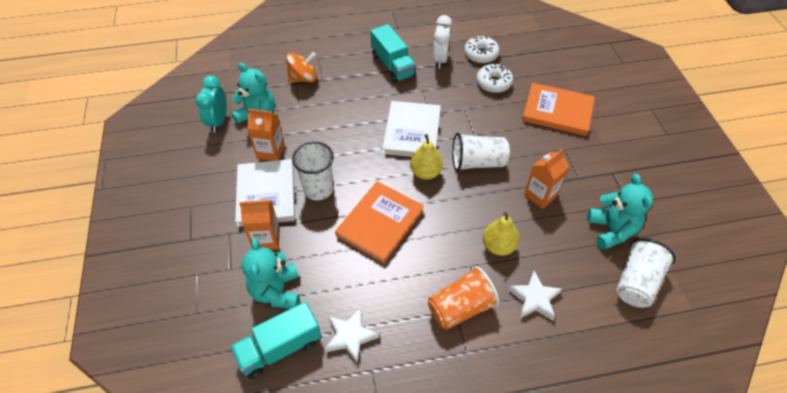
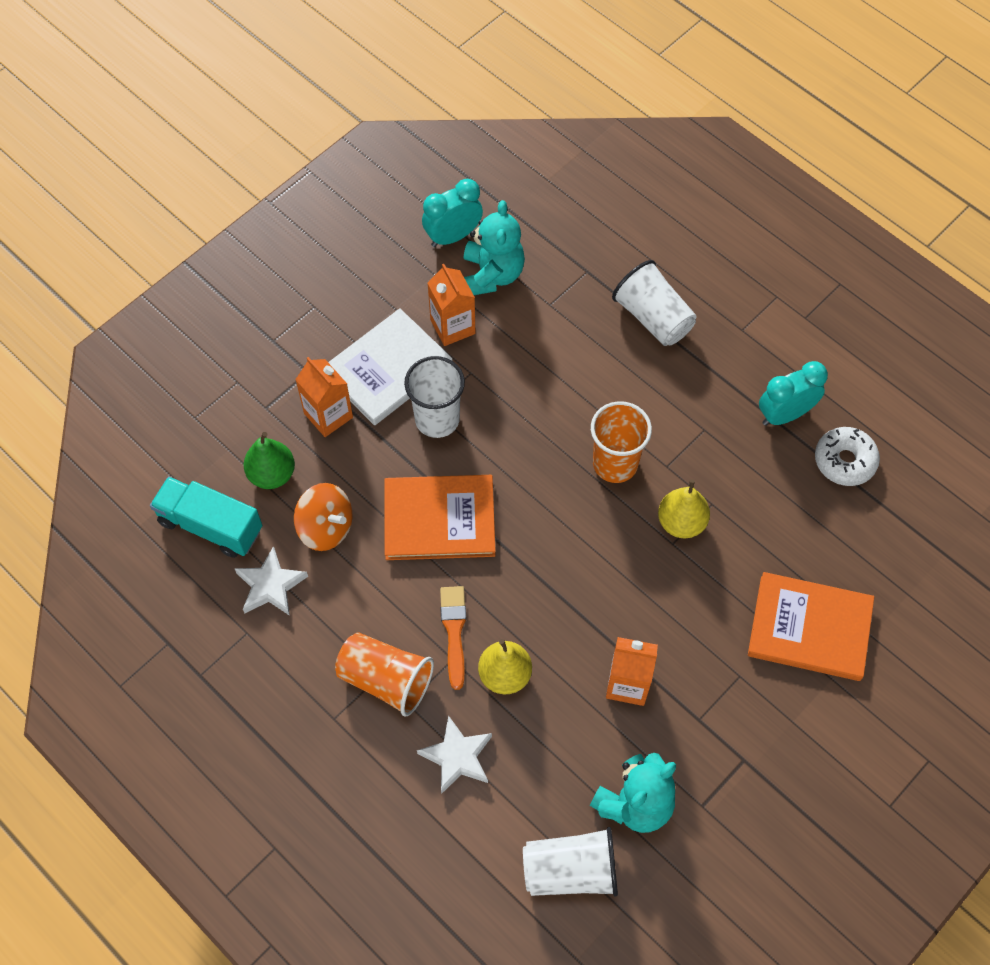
camera: 55 degrees right, 10 degrees up
(276, 291) = (272, 474): turquoise teddy bear -> green pear
(303, 79) = (602, 273): orange spinning top -> orange spinning top (326, 527)
(392, 65) = (720, 362): turquoise truck -> none
(412, 131) = (615, 464): white book -> orange cup
(425, 173) = (557, 523): yellow pear -> yellow pear (681, 522)
(440, 60) = (784, 414): white clock -> turquoise clock
(454, 255) = (454, 631): none -> orange brush
(477, 162) = (624, 575): white cup -> white cup (653, 318)
(493, 83) = (797, 512): white donut -> none
(557, 111) = (809, 628): orange book -> orange book turned 60 degrees counterclockwise

